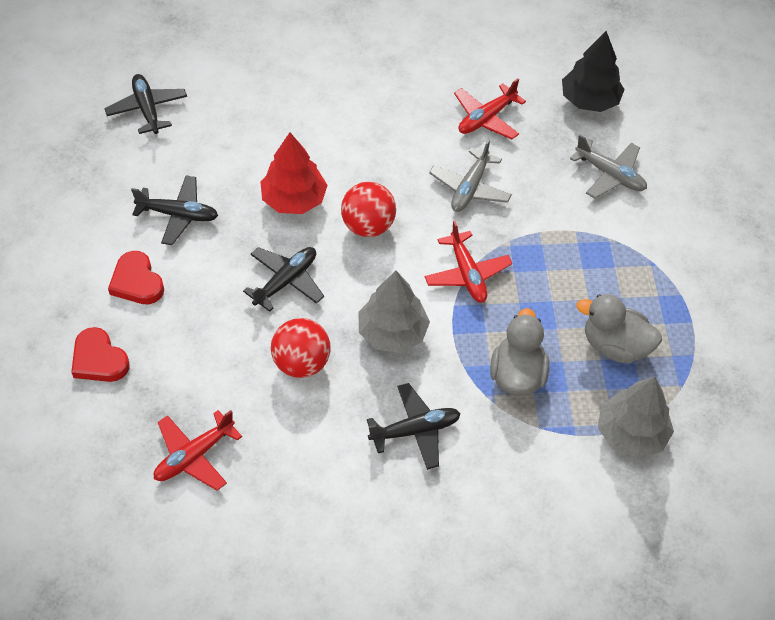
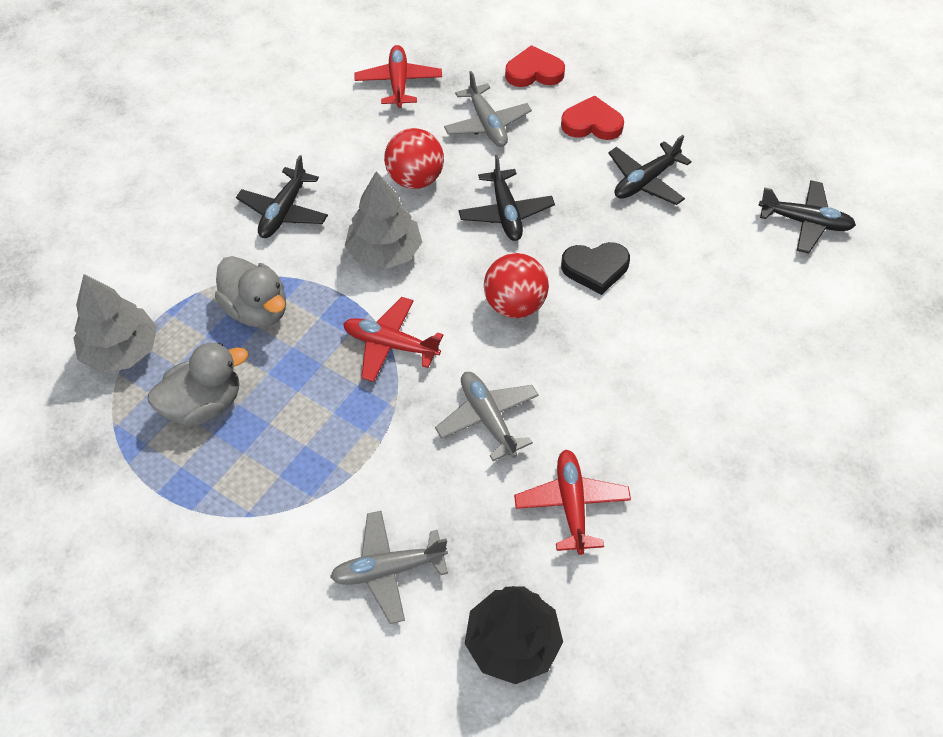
camera: 130 degrees right, 0 degrees up
(195, 354) = (487, 124): none -> grey plane
(294, 199) = (595, 269): red tree -> black heart

